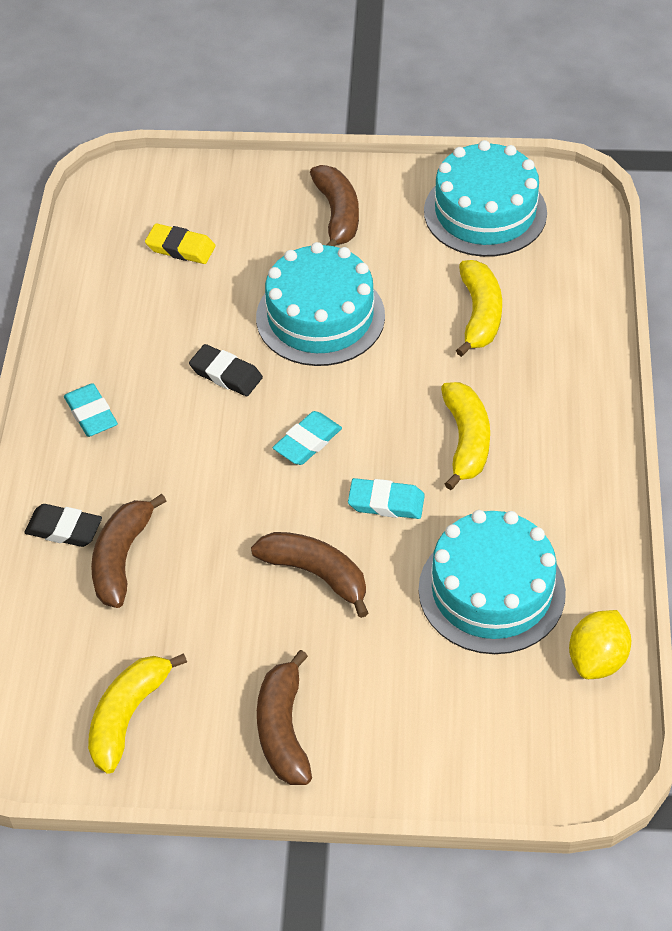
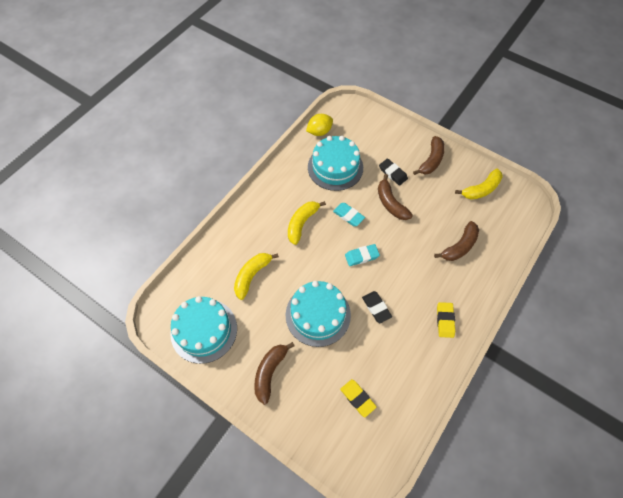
camera: 150 degrees left, 10 degrees up
(64, 529) = (478, 271): black eraser -> black eraser (393, 173)
(91, 414) = (445, 320): turquoise eraser -> yellow eraser

